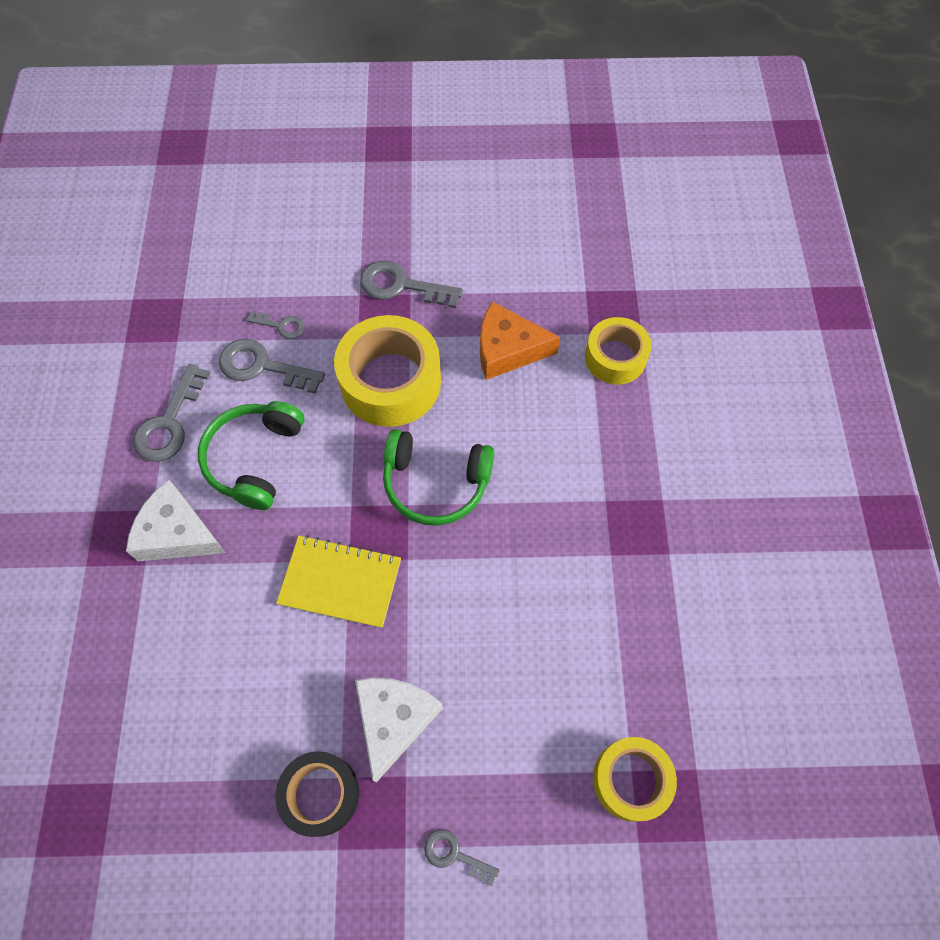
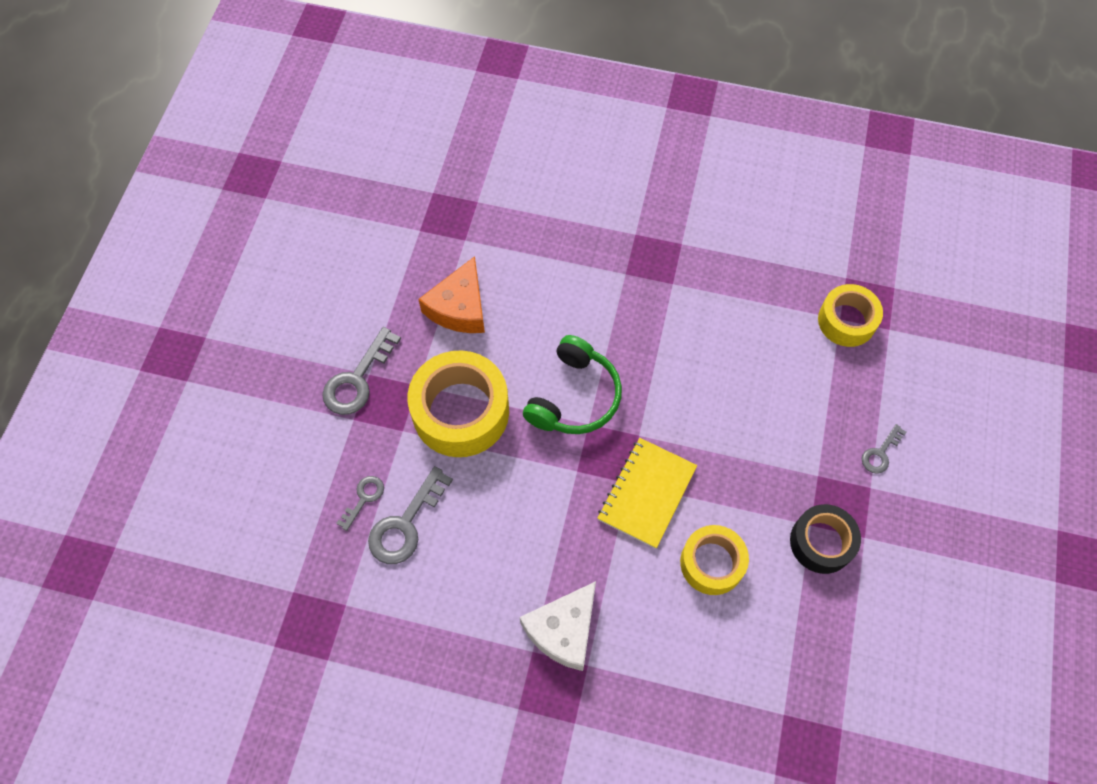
camera: 75 degrees left, 0 degrees up
(170, 422) = (440, 623): grey key -> none
(254, 459) = (505, 547): green headphones -> none
(394, 720) = (773, 475): white cheese -> none
(615, 357) = (495, 228): yellow tape -> yellow tape (712, 563)

